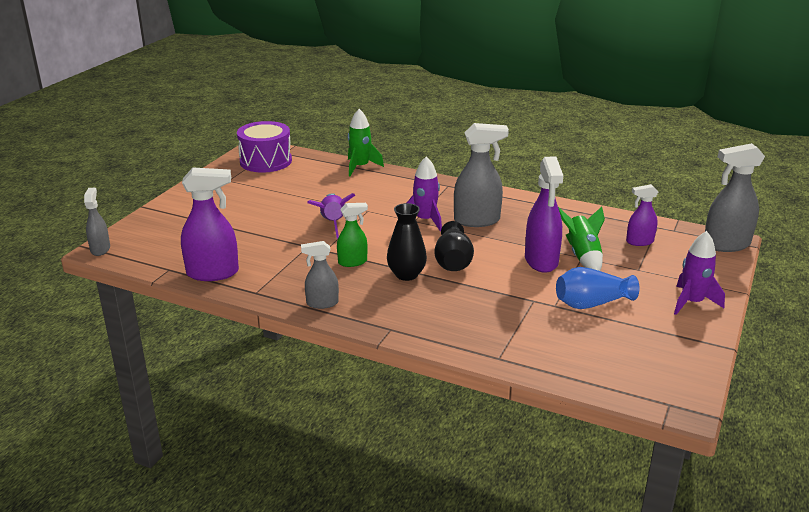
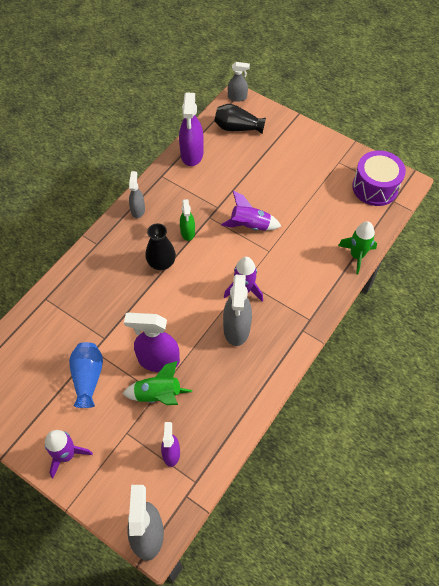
camera: 100 degrees right, 30 degrees up
(453, 261) = (173, 296): black vase -> black vase (237, 128)

